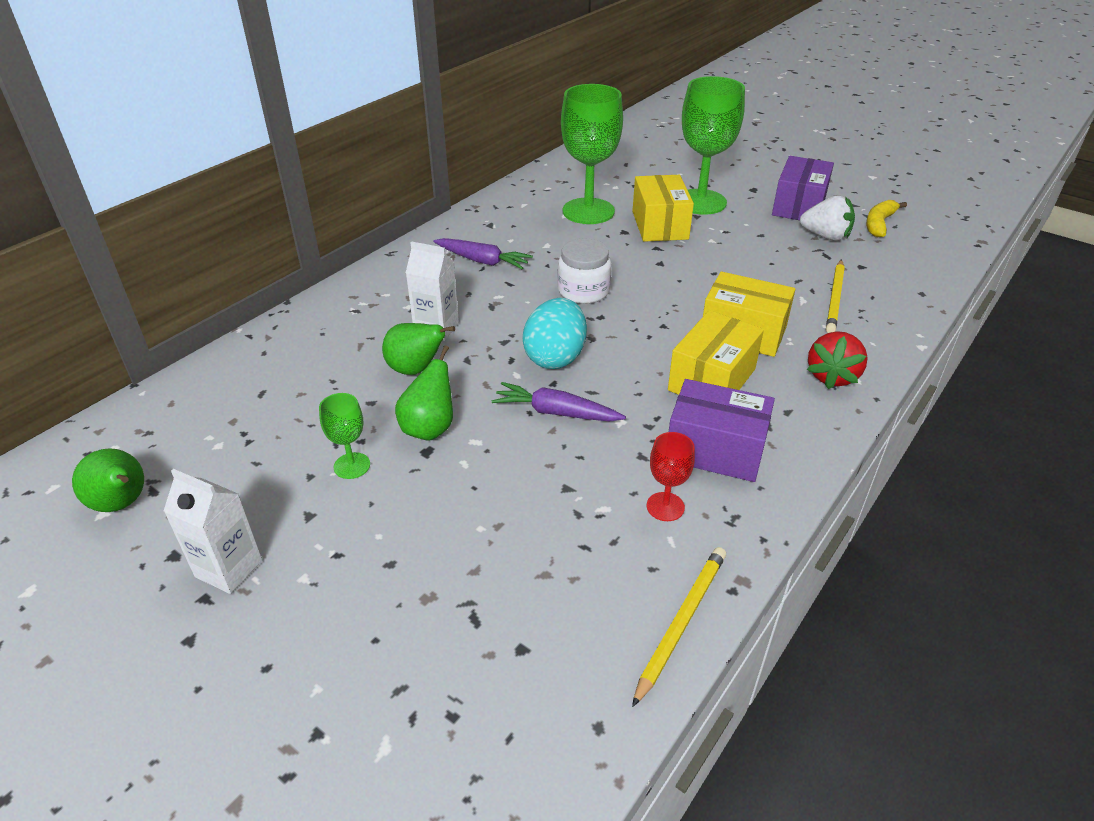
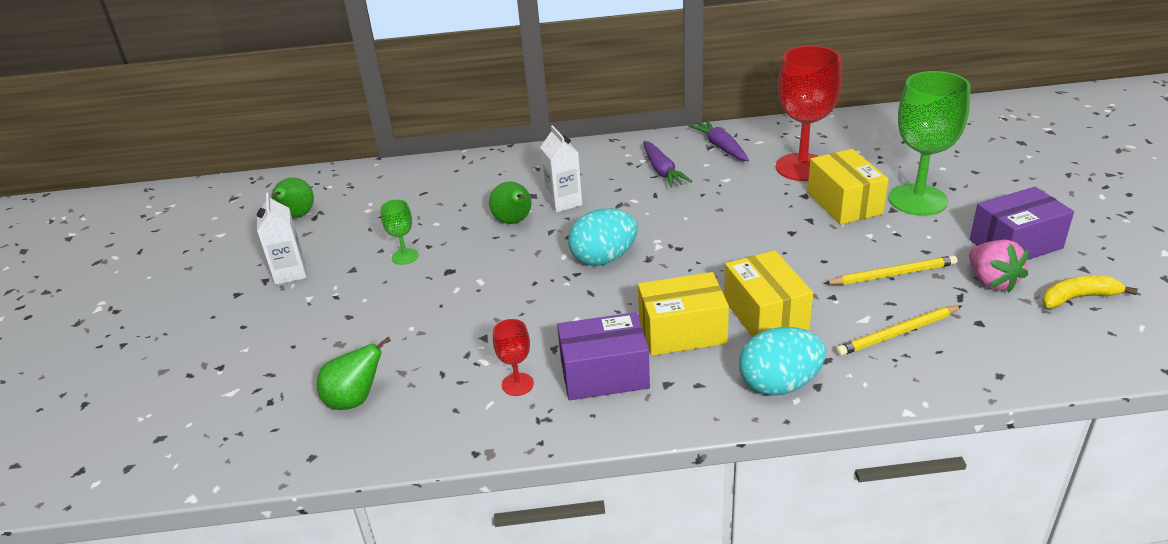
camera: 50 degrees right, 5 degrees down
(429, 428) = (469, 259): green pear -> green pear (355, 400)
(555, 412) = (548, 292): purple carrot -> purple carrot (720, 147)
(583, 291) = (697, 224): white jar -> none
(588, 211) = (802, 167): green goblet -> red goblet
(659, 225) = (844, 203): yellow box -> yellow box turned 60 degrees counterclockwise
(681, 622) = (423, 446): yellow pencil -> yellow pencil (892, 274)
(715, 450) = (604, 374): purple box -> purple box turned 75 degrees counterclockwise
(825, 236) = (991, 281): white strawberry -> pink strawberry
(832, 376) = (779, 384): red strawberry -> turquoise egg

